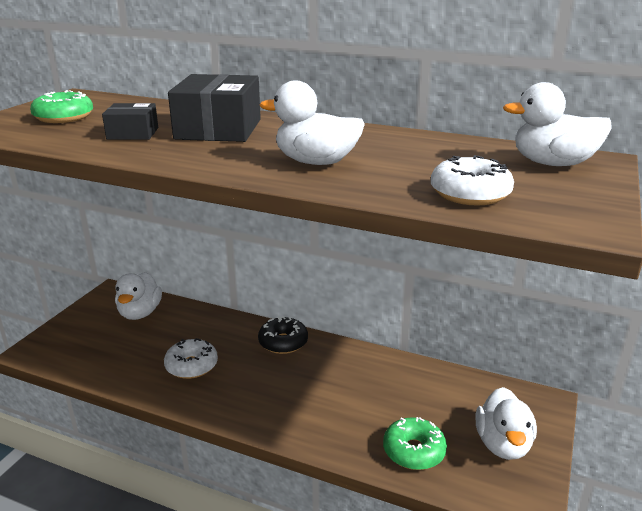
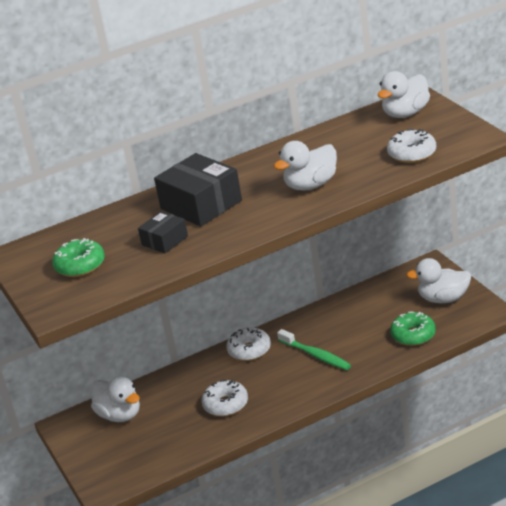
camera: 45 degrees left, 5 degrees up
(283, 342) = (249, 350): black donut -> white donut
(312, 390) = (316, 355): none -> green toothbrush
(503, 444) = (443, 299): white duck -> white duck turned 135 degrees clockwise

